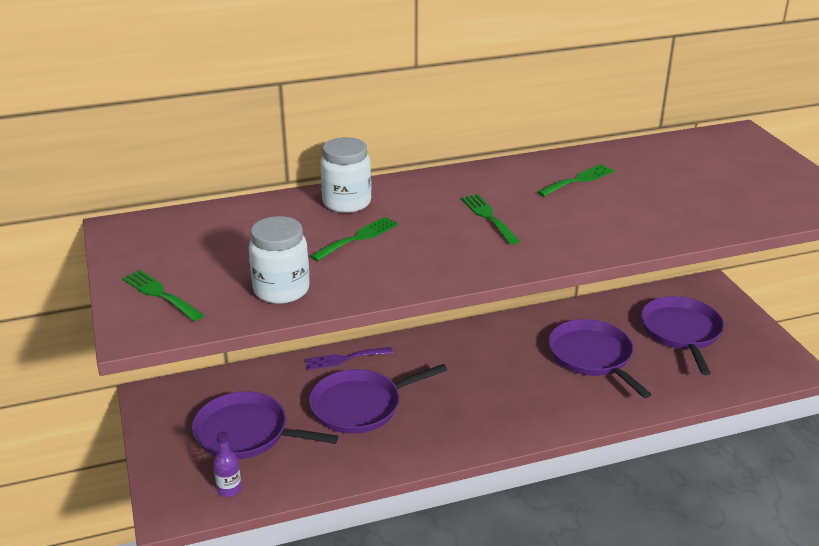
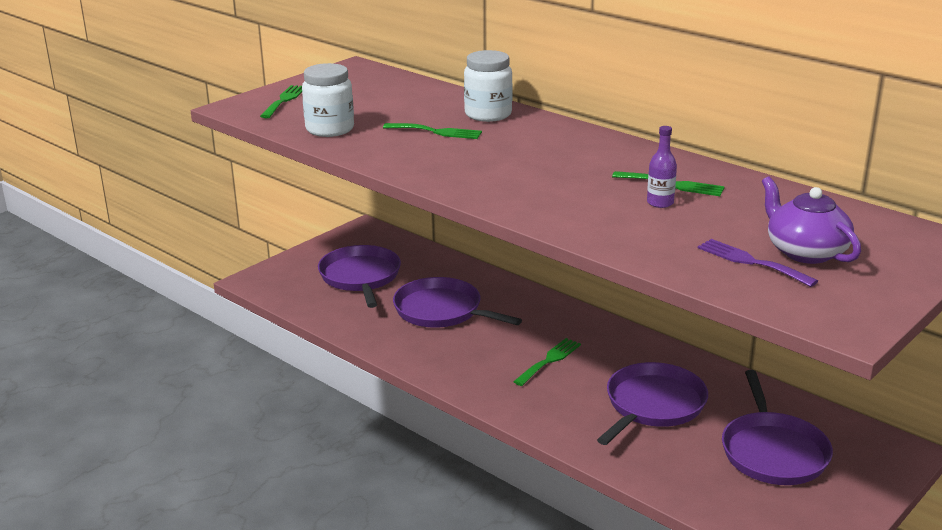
camera: 60 degrees right, 5 degrees down
(229, 489) = (294, 293): purple bottle -> purple bottle (660, 203)
(344, 359) = (495, 284): purple fork -> purple fork (751, 262)
(488, 217) = (539, 165): green fork -> green fork (549, 360)
(681, 332) = (773, 451): purple pan -> purple pan turned 120 degrees clockwise
(726, 177) = (805, 252): none -> purple teapot

